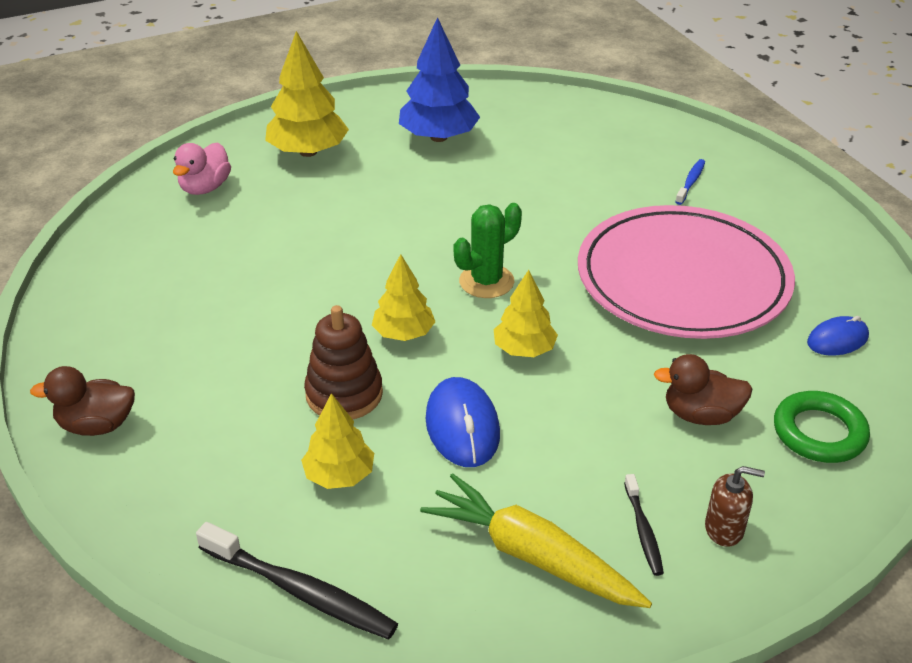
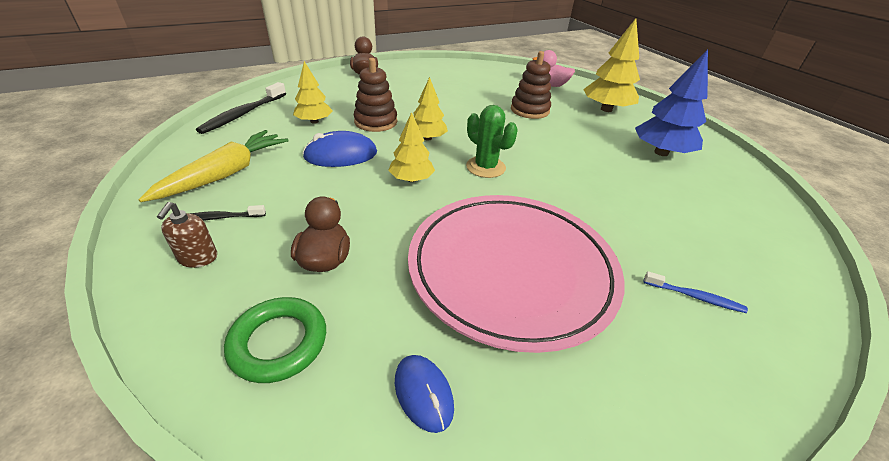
camera: 85 degrees right, 0 degrees up
(306, 223) = (529, 110): none -> brown stacking toy

